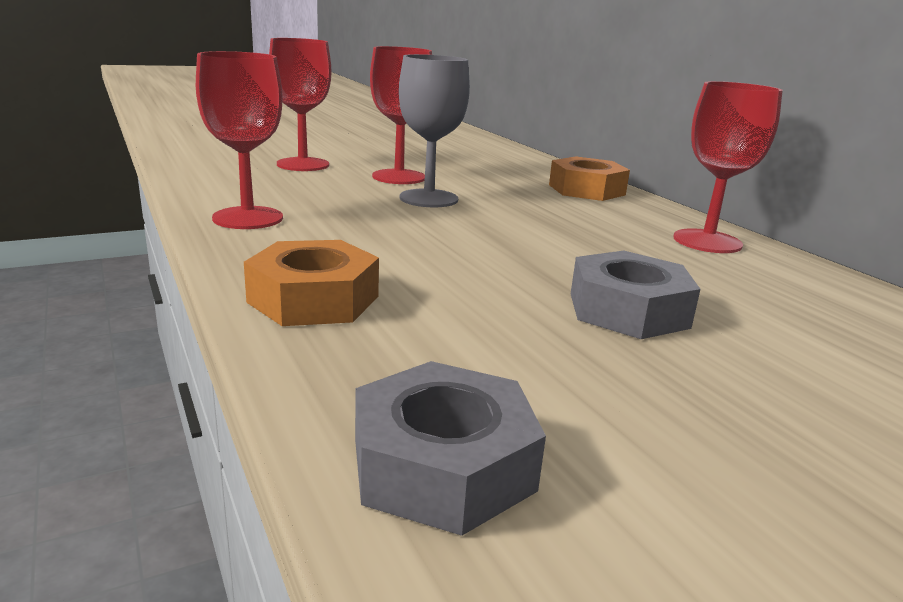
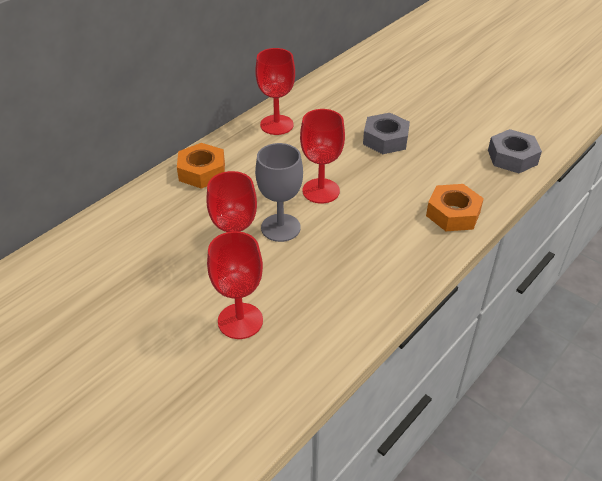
camera: 110 degrees left, 20 degrees up
(248, 218) = (384, 281): red goblet -> red goblet (321, 191)

